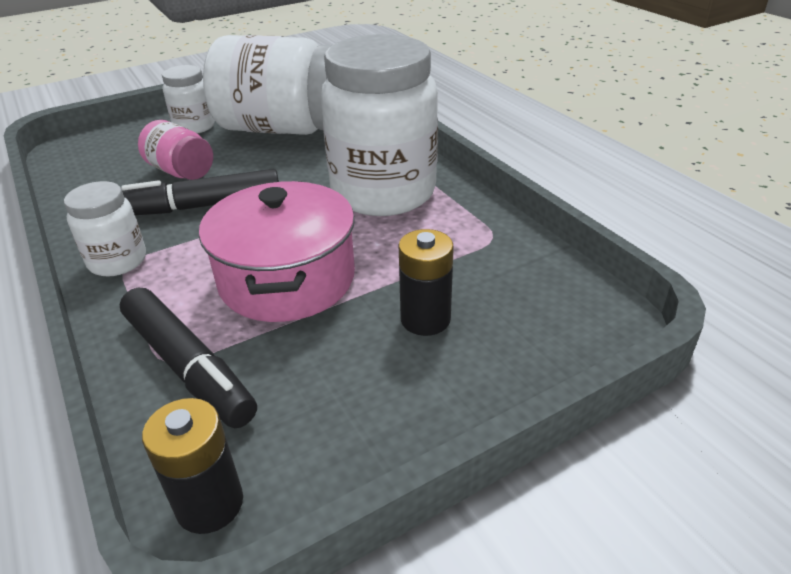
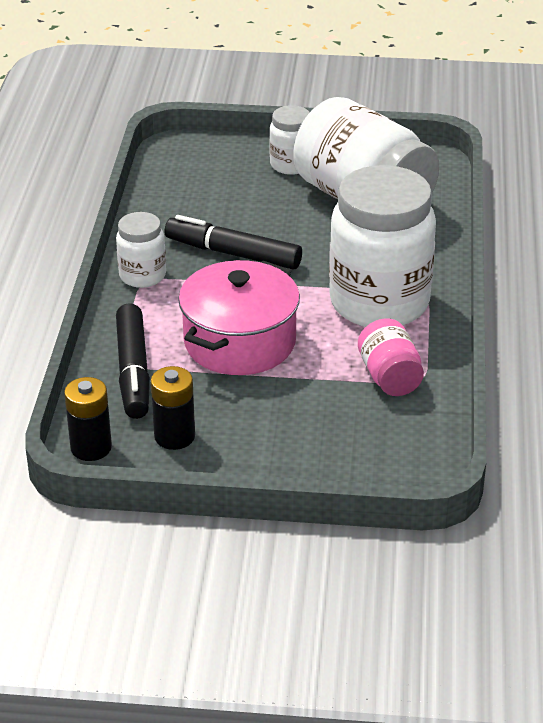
camera: 35 degrees right, 0 degrees up
(181, 171) = (243, 212): pink jar -> pink jar (389, 377)
(425, 319) = (301, 413): black battery -> black battery (174, 436)

